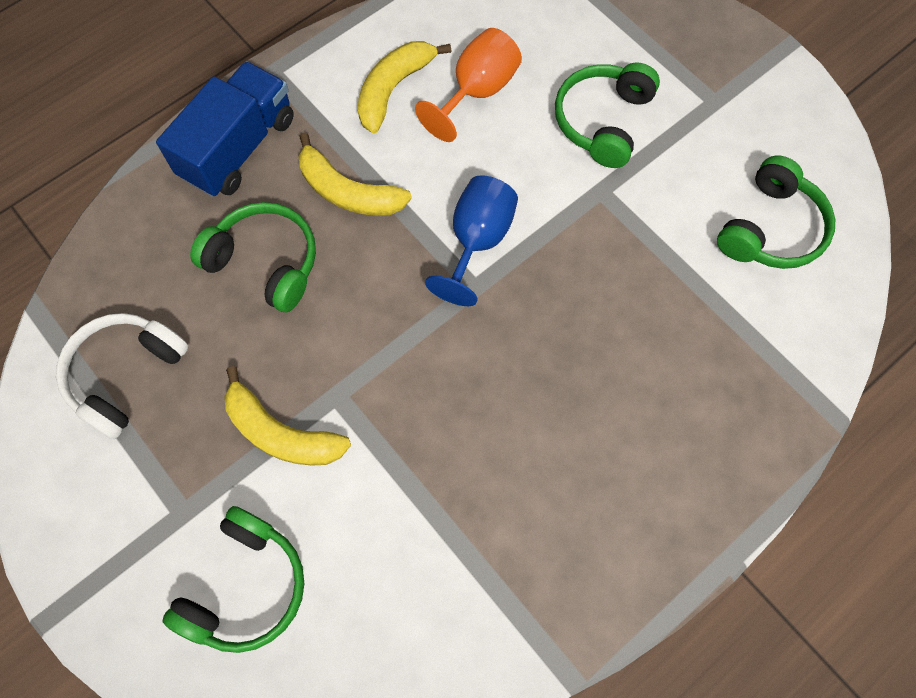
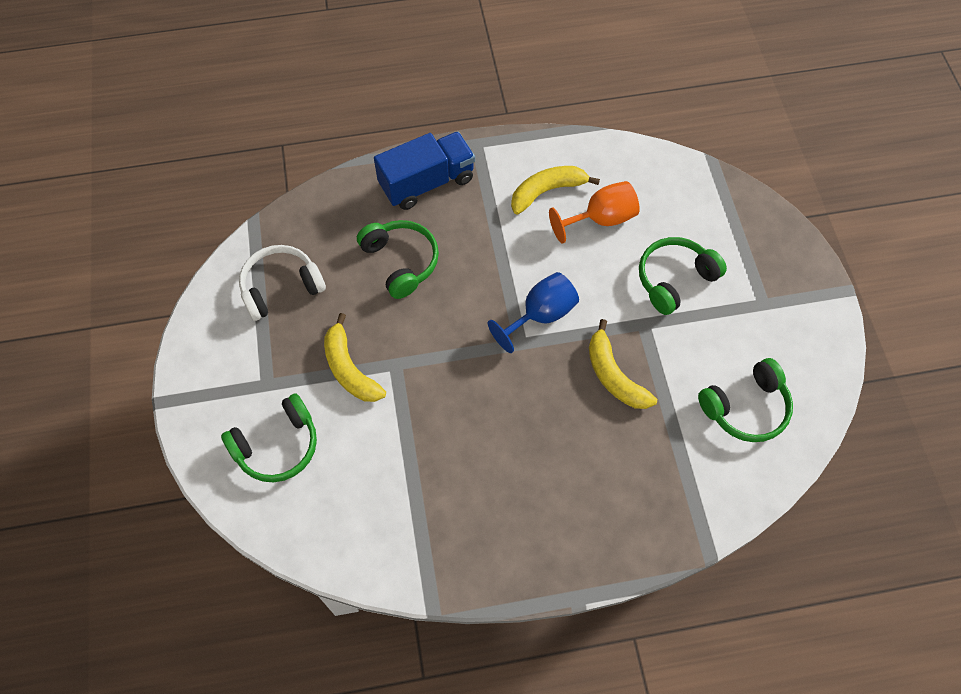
camera: 30 degrees right, 5 degrees down
(348, 191) = (478, 243): yellow banana -> yellow banana (614, 375)

